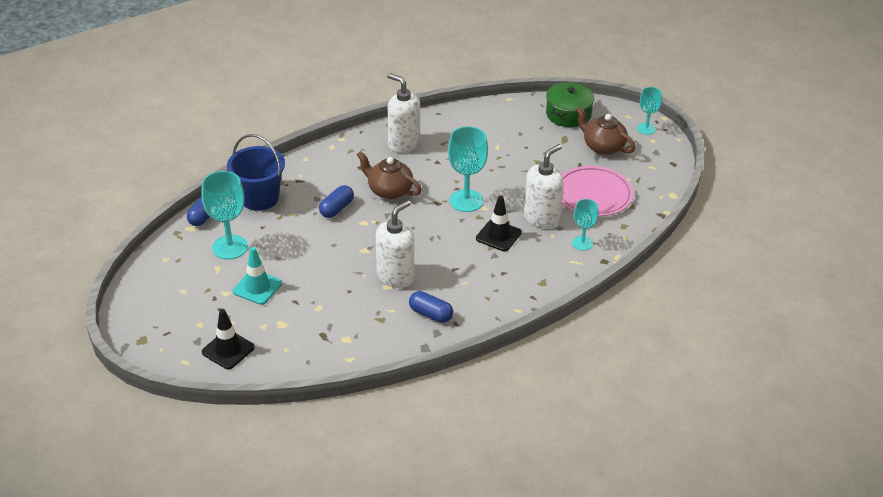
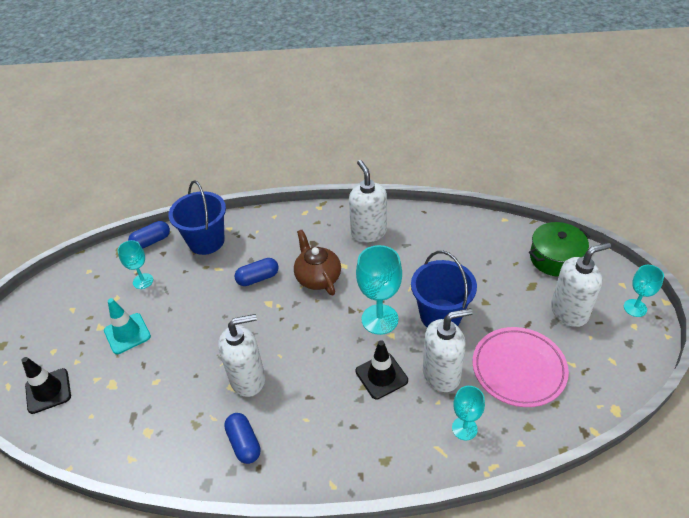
camera: 35 degrees right, 5 degrees up
(230, 247) = (143, 281): turquoise goblet -> turquoise goblet, size x0.59
(511, 182) = (440, 315): none -> blue bucket
(603, 146) = (569, 311): brown teapot -> white soap dispenser

